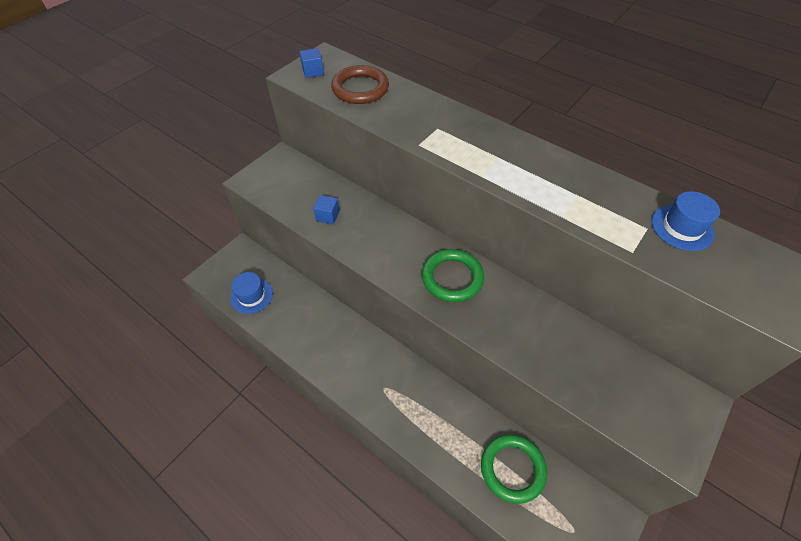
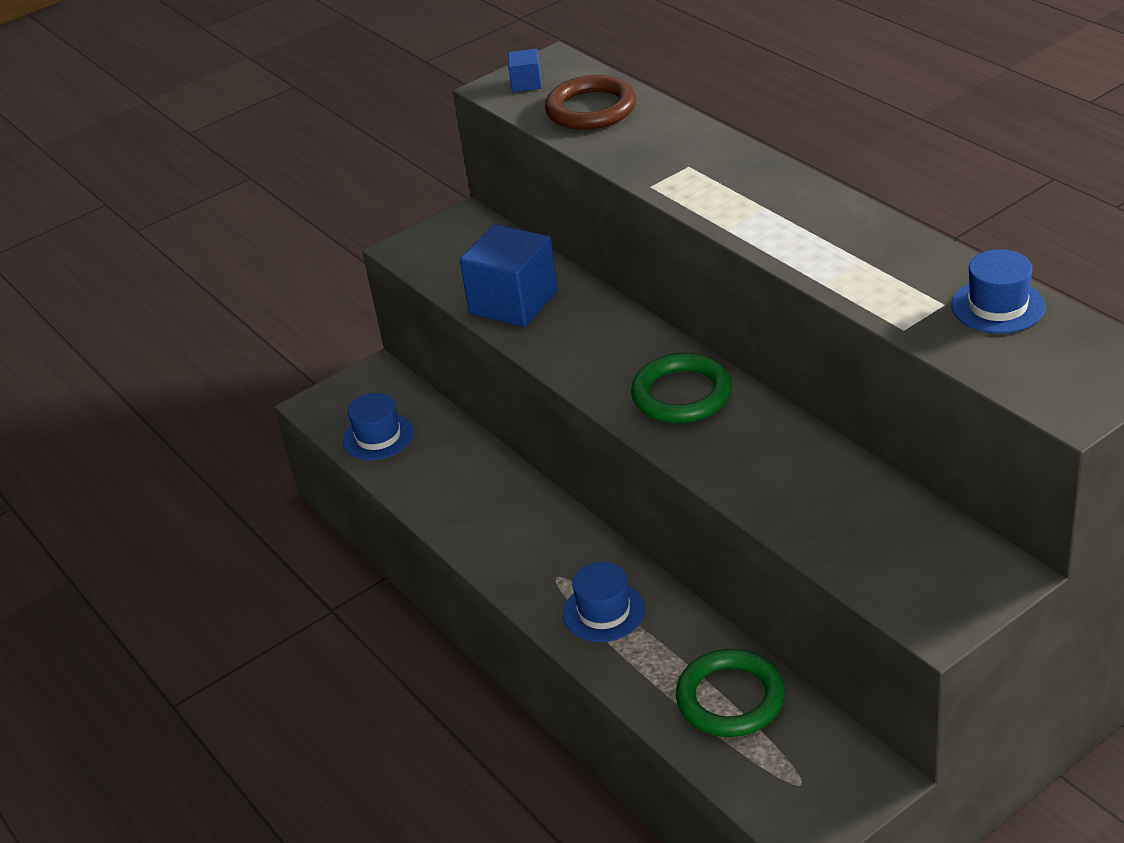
camera: 20 degrees right, 15 degrees down
(327, 216) = (514, 302): blue cube -> blue cube, size x2.16
(419, 411) = (604, 612): none -> blue hat

